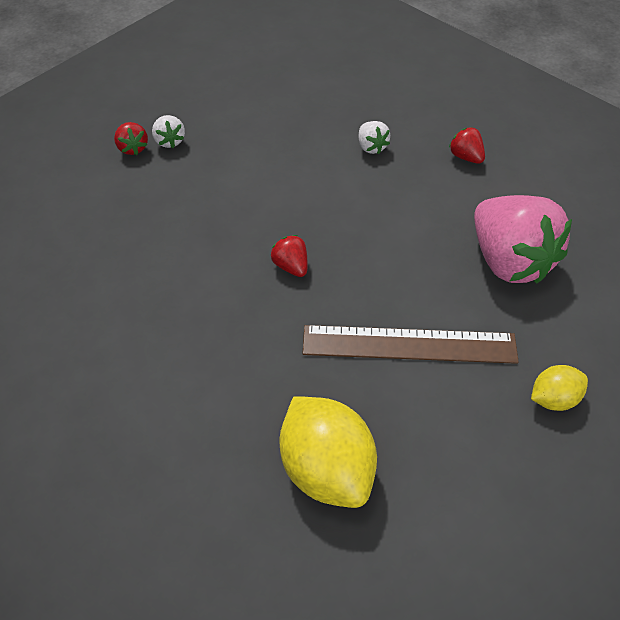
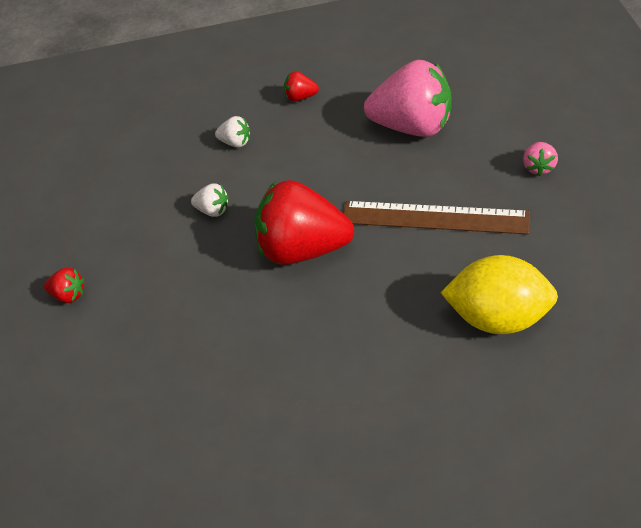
camera: 45 degrees left, 5 degrees down
(169, 141) = (89, 265): white strawberry -> white strawberry (213, 210)
(291, 266) = (303, 249): red strawberry -> red strawberry, size x2.36
(409, 344) = (434, 217): brown ruler -> brown ruler turned 60 degrees clockwise
(553, 398) = (538, 167): yellow lemon -> pink strawberry

